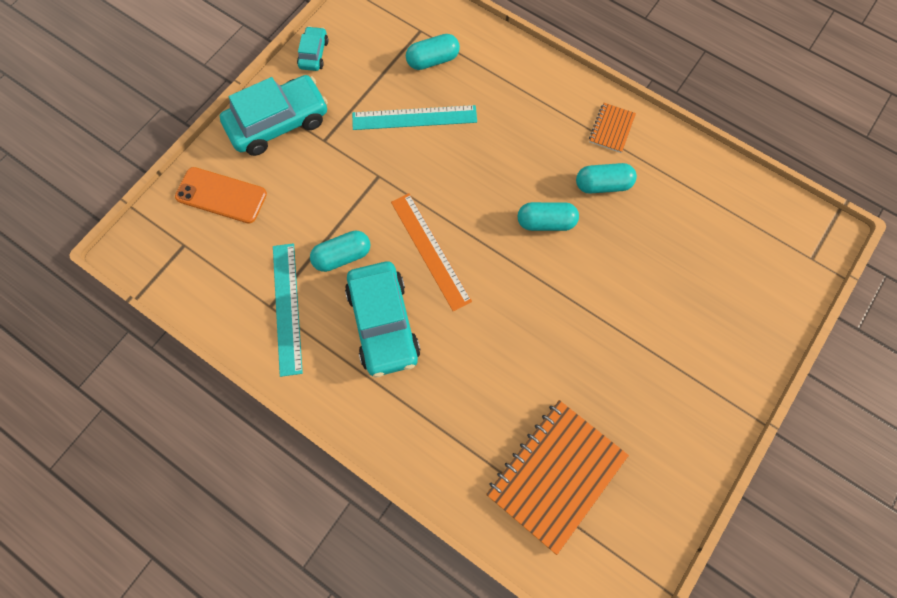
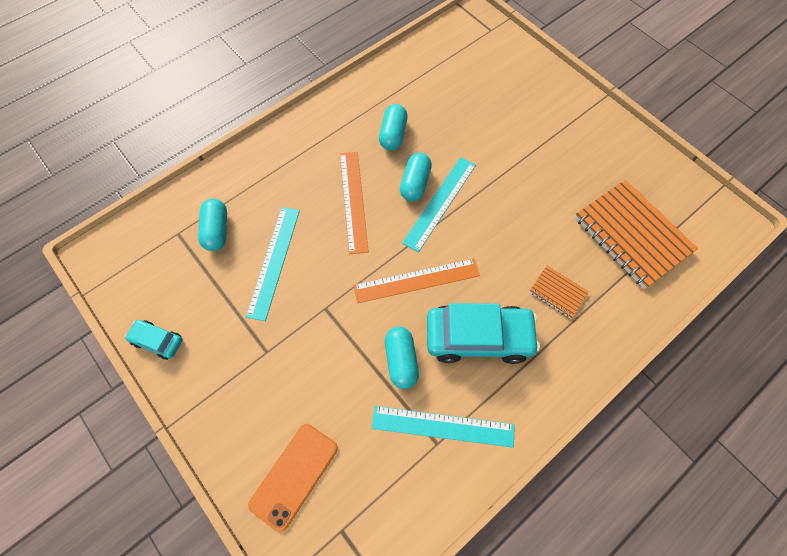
camera: 75 degrees left, 5 degrees down
(278, 123) = (227, 395): turquoise car -> none
(504, 168) = (353, 201): none -> orange ruler
(529, 253) = (440, 203): none -> turquoise ruler
(611, 129) = (344, 114): orange notebook -> orange notebook (557, 292)

